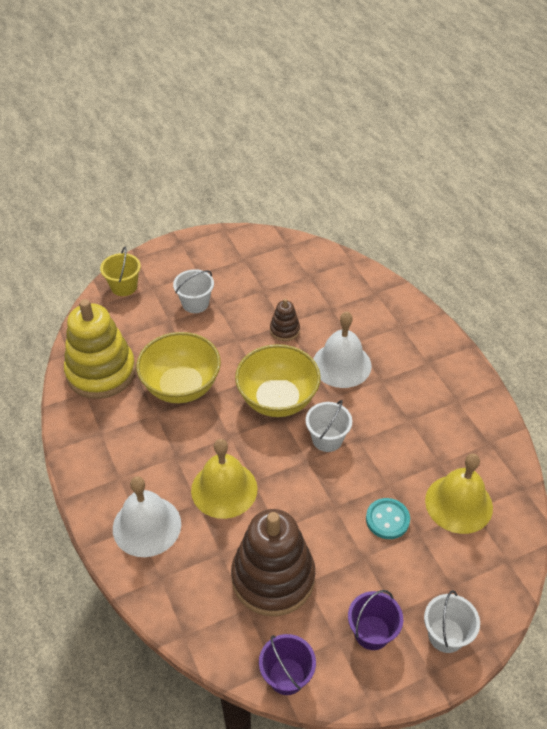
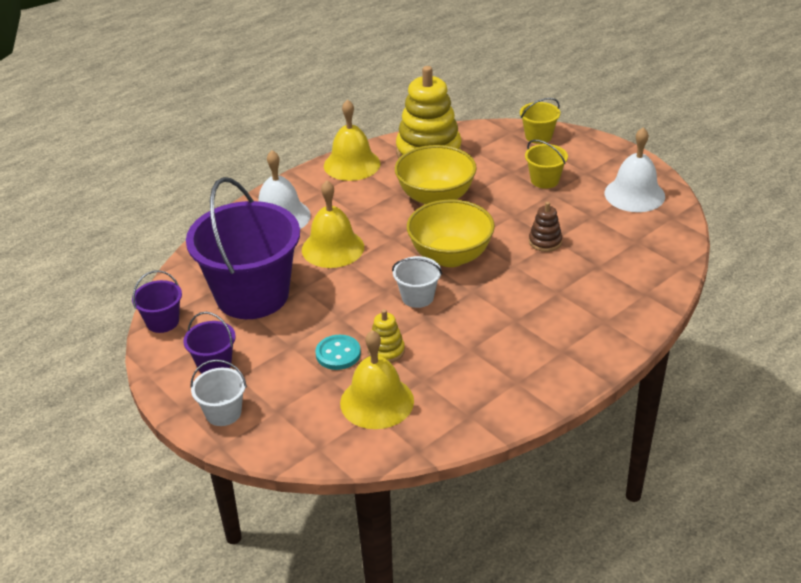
camera: 75 degrees right, 10 degrees down
(84, 440) = (352, 164): none -> yellow bell
(195, 303) = (544, 180): white bucket -> yellow bucket
(273, 577) = (252, 295): brown stacking toy -> purple bucket
(341, 364) = (520, 288): white bell -> white bell (634, 194)
(394, 481) = (386, 351): none -> yellow stacking toy

